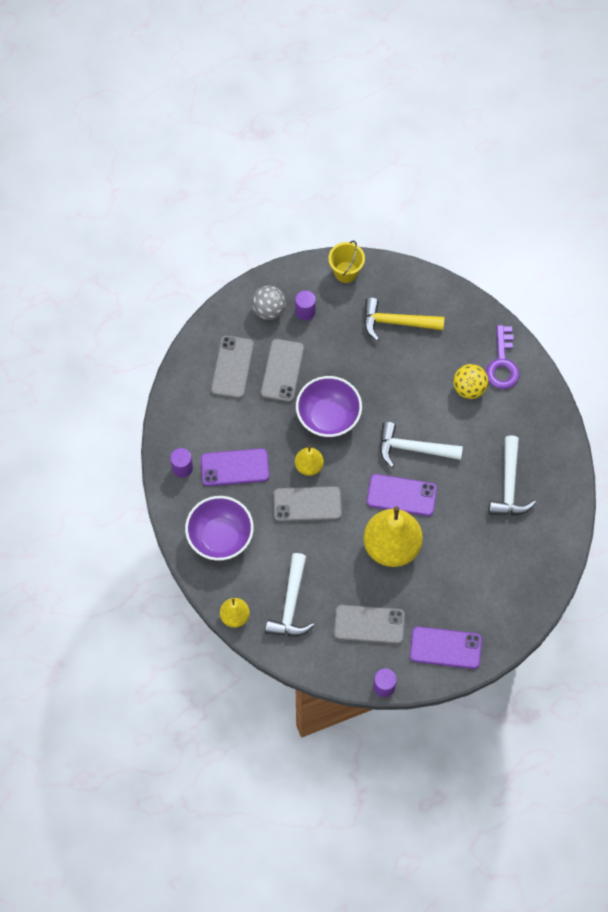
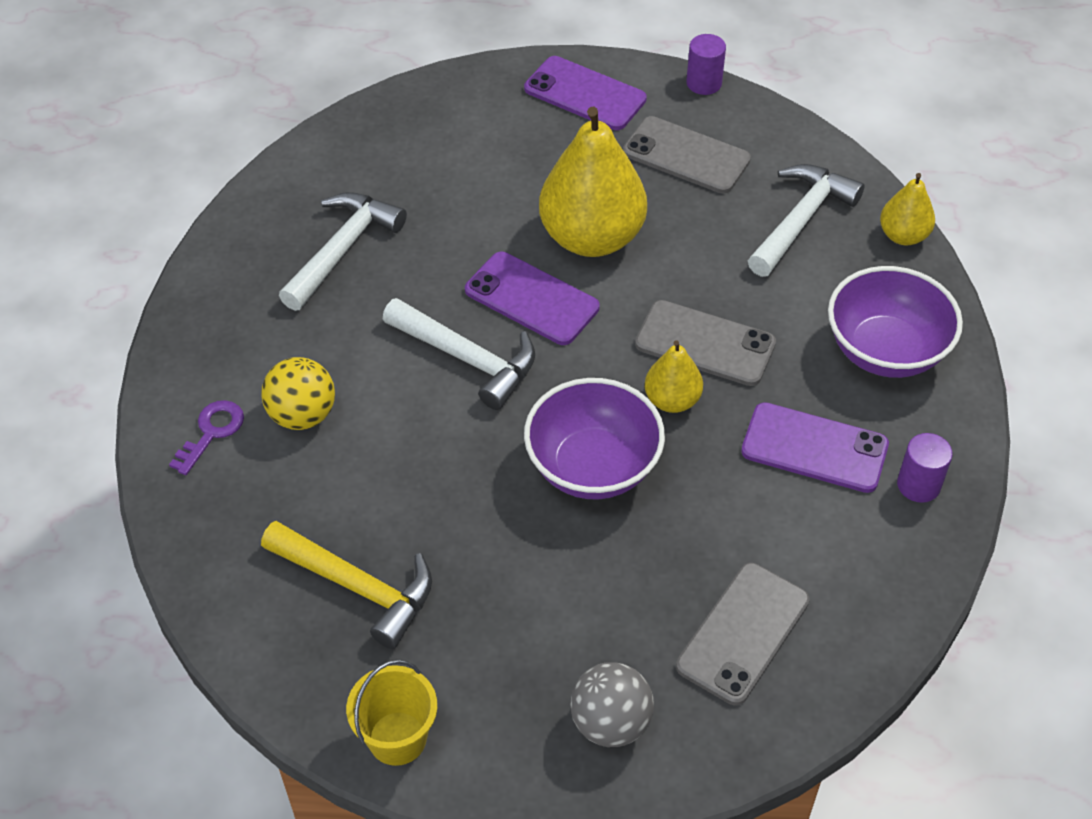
camera: 155 degrees left, 15 degrees down
(282, 370) = (641, 585): grey phone -> none
(305, 311) = (532, 687): purple cylinder -> none
(502, 364) = (212, 432): purple key -> purple key, size x0.65

